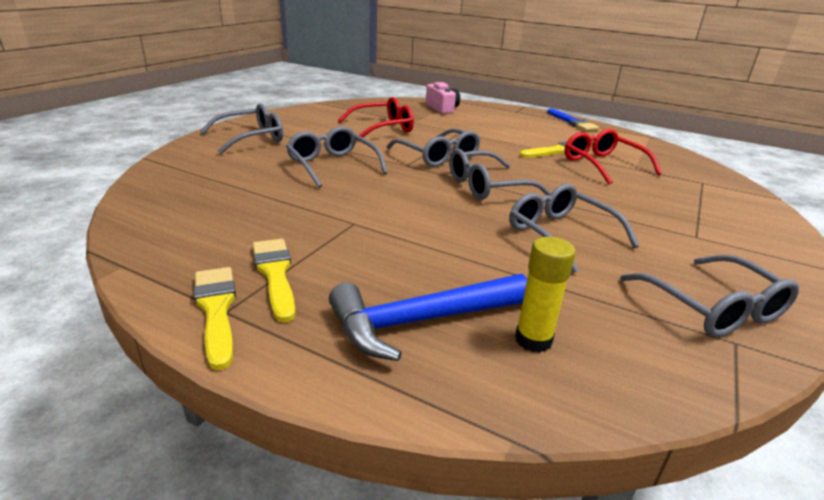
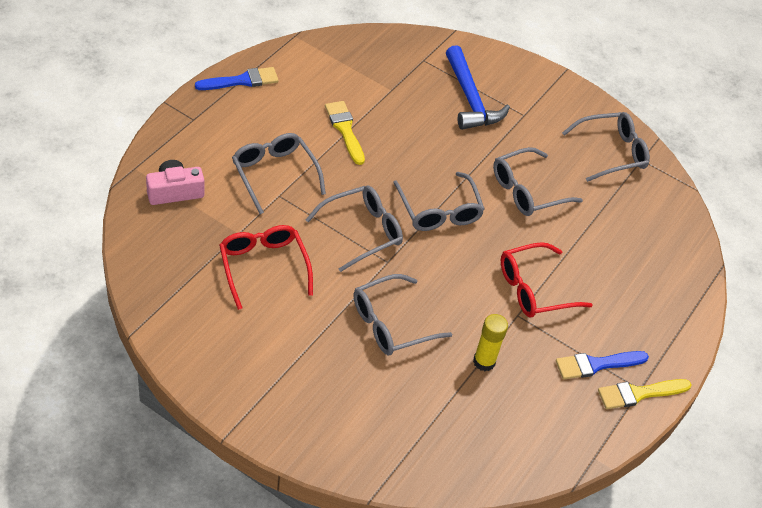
camera: 90 degrees left, 20 degrees up
(252, 138) = (302, 400): grey glasses -> grey glasses (274, 174)
(275, 274) = (596, 365): yellow brush -> blue brush
(421, 321) = (639, 291): blue hammer -> blue hammer (470, 99)
(533, 340) = (650, 244): yellow glue stick -> yellow glue stick (484, 362)
(602, 164) = (382, 110): red glasses -> red glasses (533, 289)

